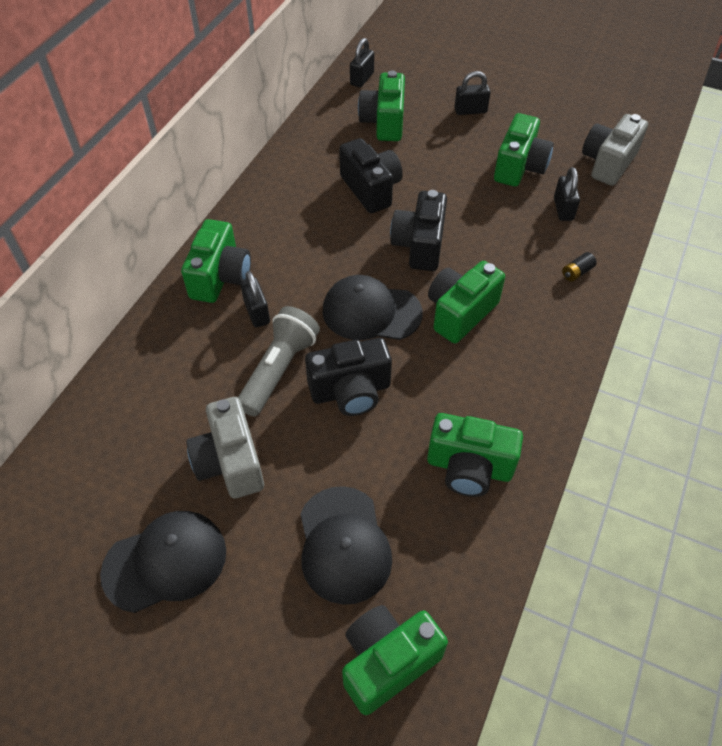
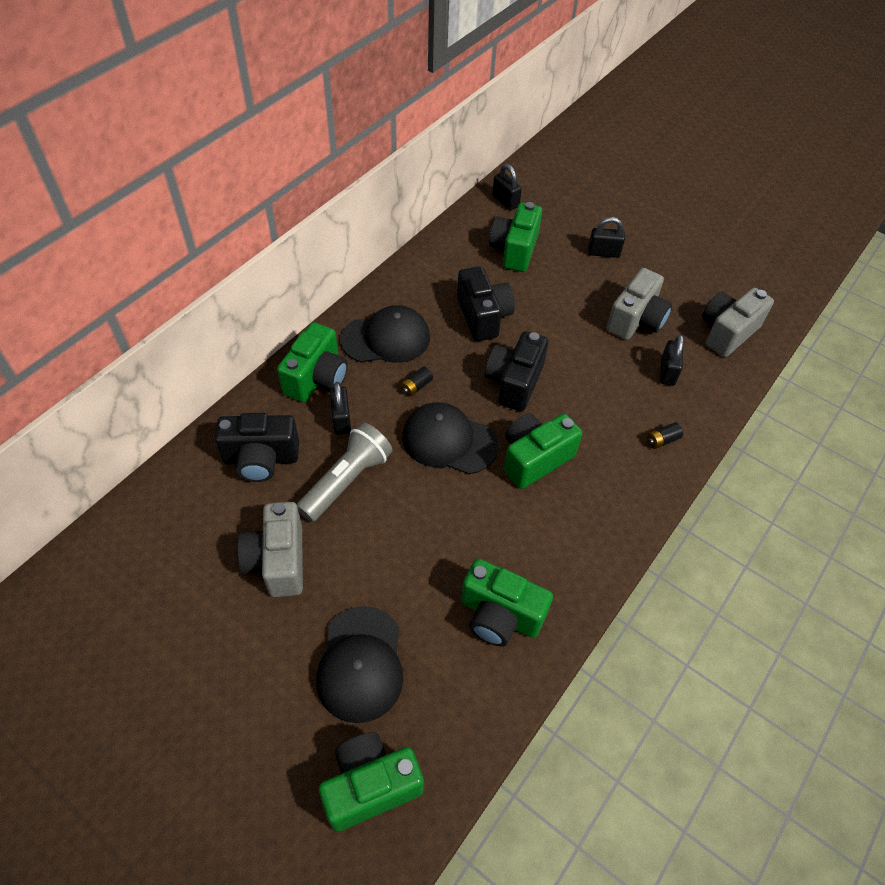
camera: 10 degrees right, 0 degrees up
(165, 562) = (195, 643): black cap -> black cap (386, 338)
(324, 267) = (416, 386): none -> black battery
(351, 391) = (408, 515): black camera -> black camera (261, 459)
(362, 79) = (505, 201): black padlock -> black padlock turned 75 degrees counterclockwise
(519, 167) = (636, 320): green camera -> grey camera

